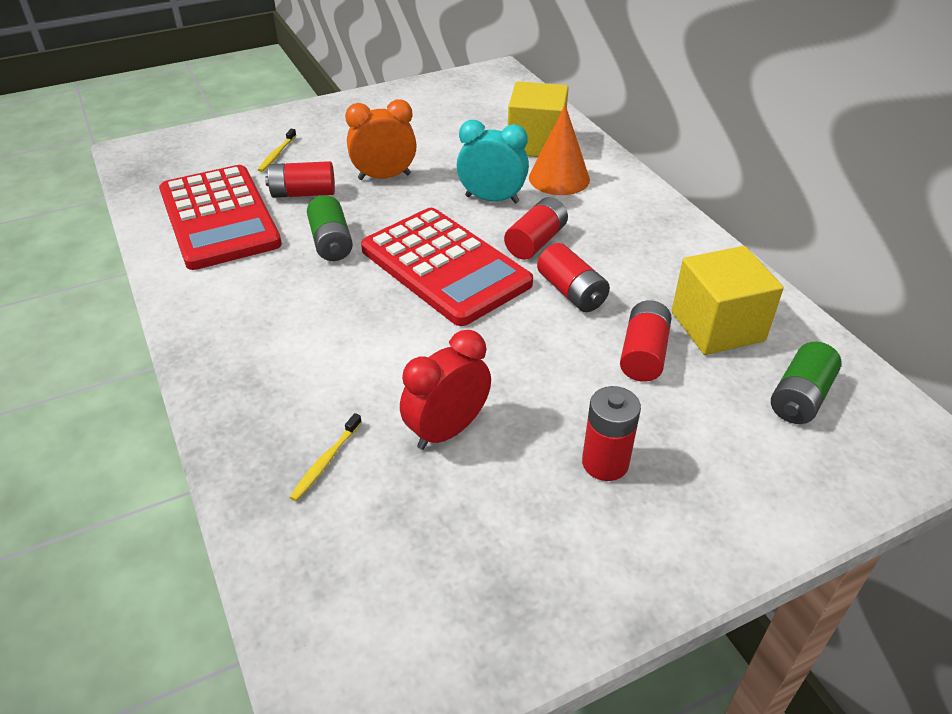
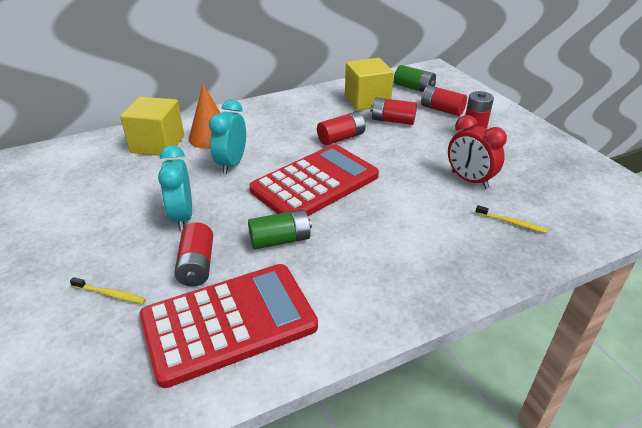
camera: 90 degrees left, 5 degrees down
(384, 177) = (182, 217): orange clock -> turquoise clock
(536, 242) = (288, 148): red battery -> red battery (441, 110)

